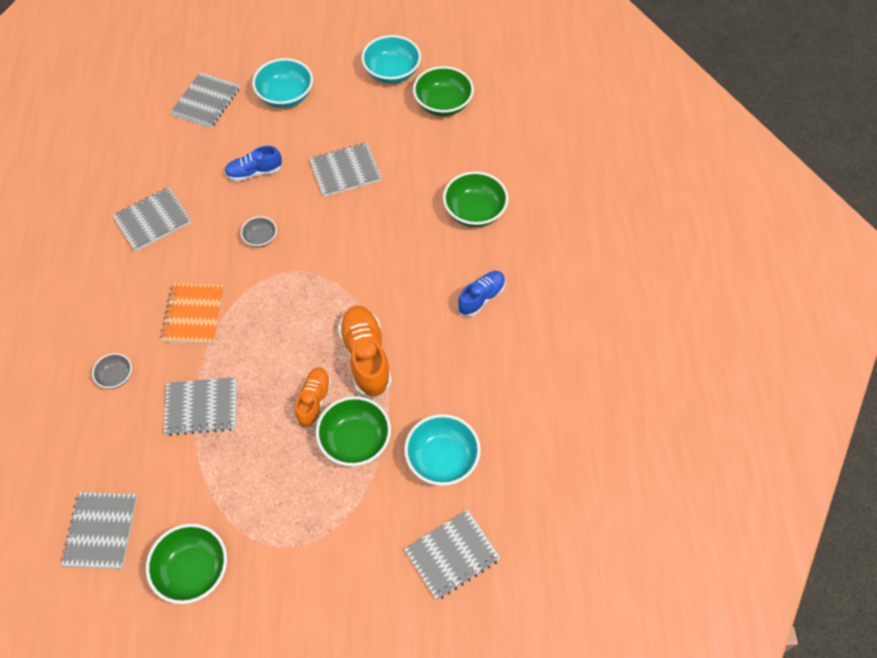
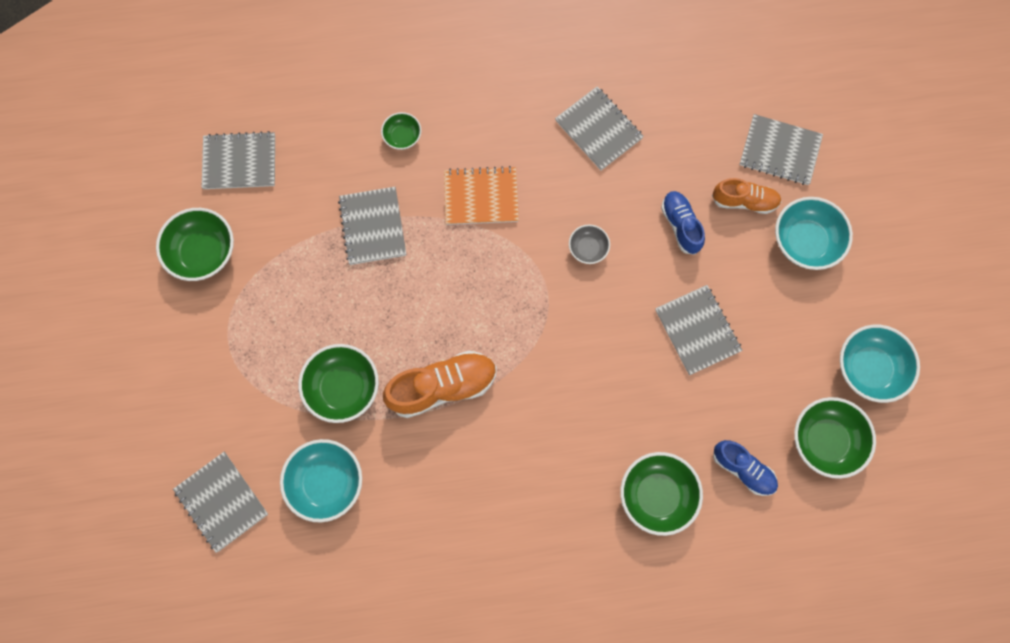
camera: 85 degrees right, 15 degrees up
(116, 376) = (402, 137): grey bowl -> green bowl
(314, 401) = (386, 338): orange shoe -> orange shoe (744, 201)
(481, 298) = (532, 512): blue shoe -> blue shoe (743, 469)

